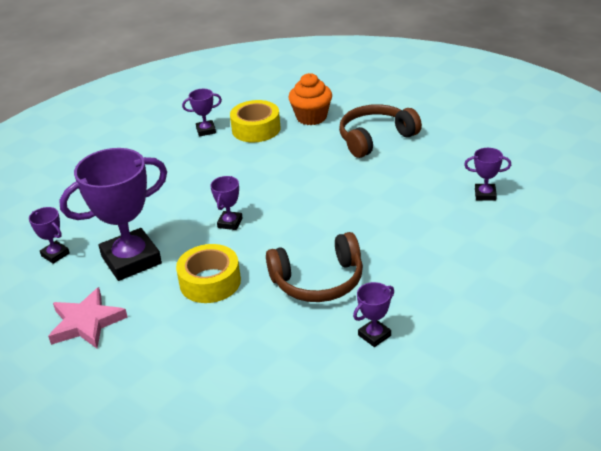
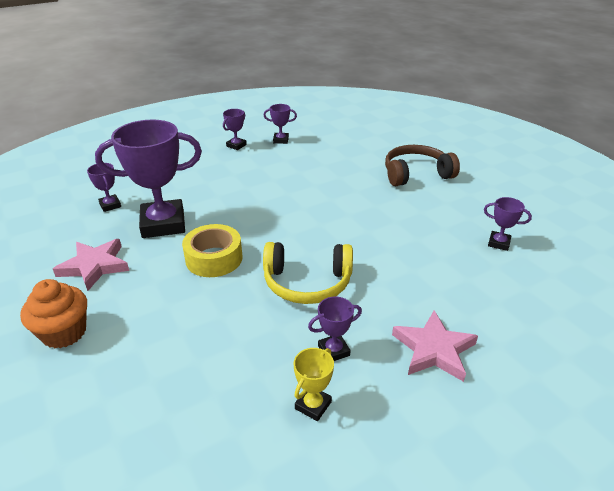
camera: 15 degrees right, 0 degrees up
(230, 223) = (259, 213): purple trophy -> purple trophy (236, 145)
(256, 129) = (320, 147): yellow tape -> none
(311, 117) = (369, 147): orange cupcake -> orange cupcake (64, 332)
(318, 281) = (307, 283): brown headphones -> yellow headphones
(378, 385) = (313, 405): none -> yellow trophy
(462, 310) = (433, 349): none -> pink star

